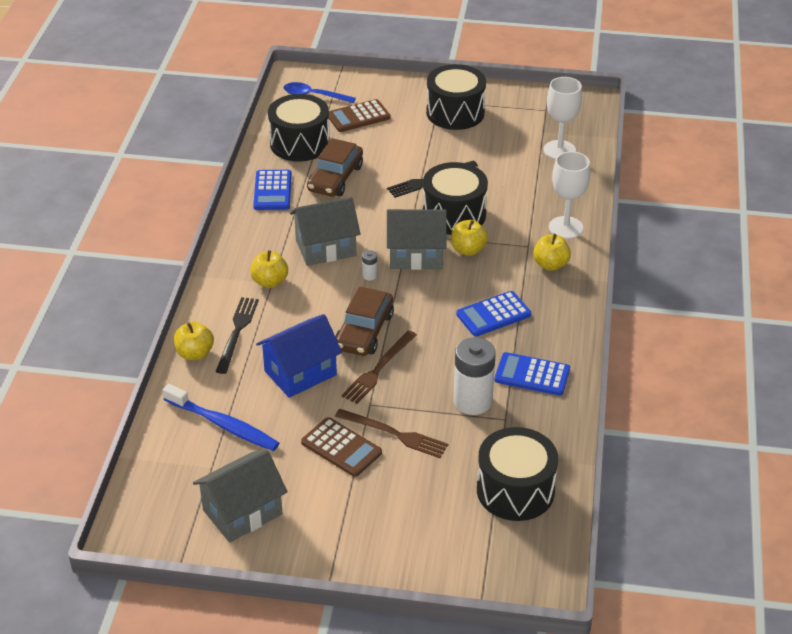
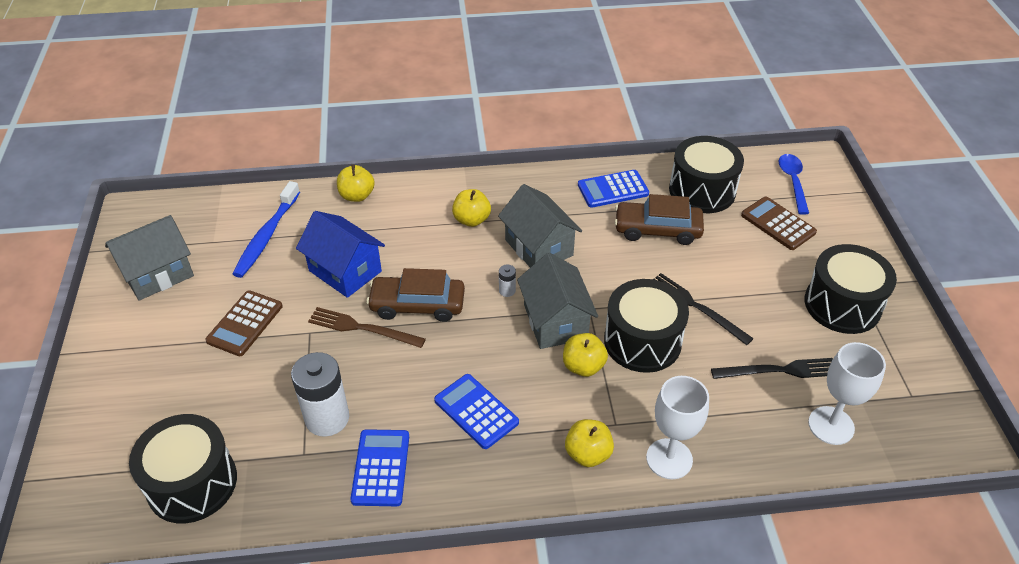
camera: 75 degrees right, 5 degrees up
(237, 332) = (392, 215): black fork -> black fork (779, 370)
(242, 512) = (158, 274): grey house -> grey house turned 75 degrees counterclockwise
(394, 434) = (268, 361): brown fork -> none

